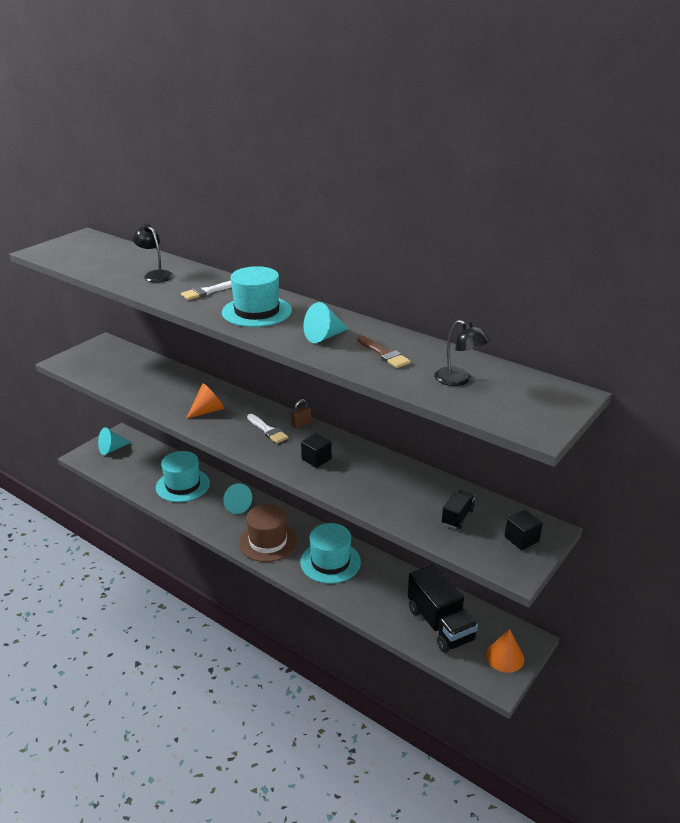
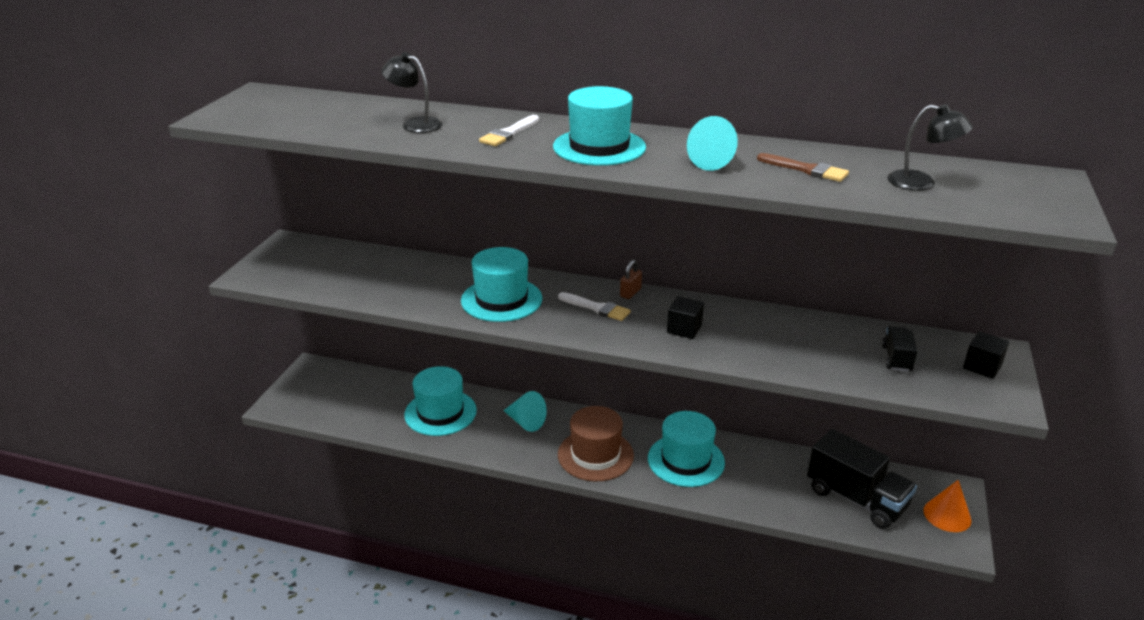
camera: 20 degrees left, 0 degrees up
(112, 449) = (313, 388): turquoise cone -> none
(208, 411) = (501, 300): orange cone -> turquoise hat

